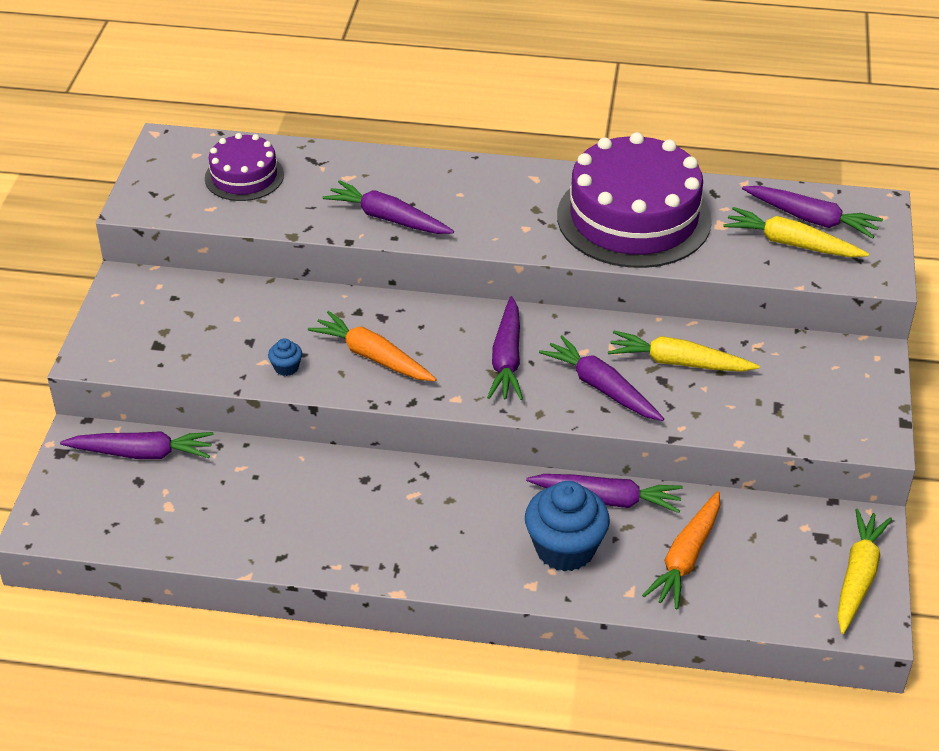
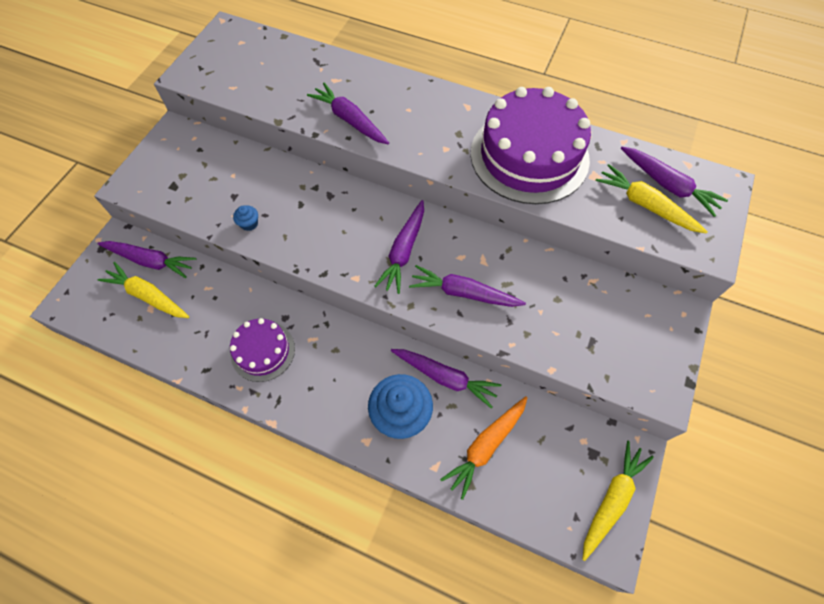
camera: 15 degrees right, 20 degrees up
(244, 176) = (265, 65): purple cake -> purple cake (263, 351)
(373, 357) = (311, 228): orange carrot -> none
(601, 387) = (463, 293): purple carrot -> purple carrot turned 45 degrees counterclockwise
(678, 362) = (528, 283): yellow carrot -> yellow carrot (148, 296)

